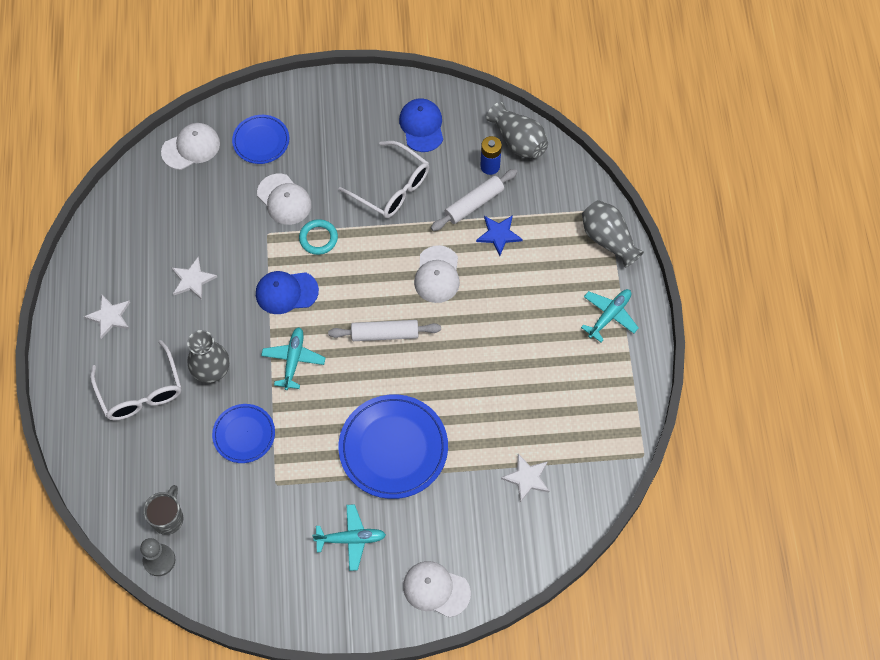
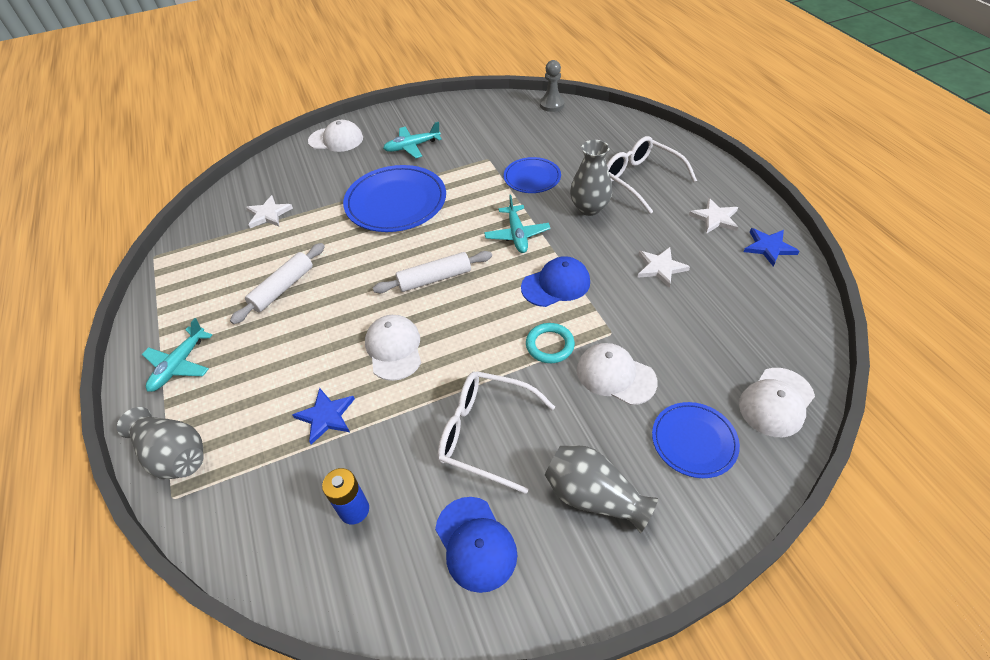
camera: 165 degrees right, 15 degrees down
(91, 269) = (769, 247): none -> blue star
(168, 518) = (560, 123): grey mug -> none
(474, 204) = (367, 446): white rolling pin -> white rolling pin (283, 288)
(518, 141) = (316, 569): grey vase -> grey vase (593, 496)

